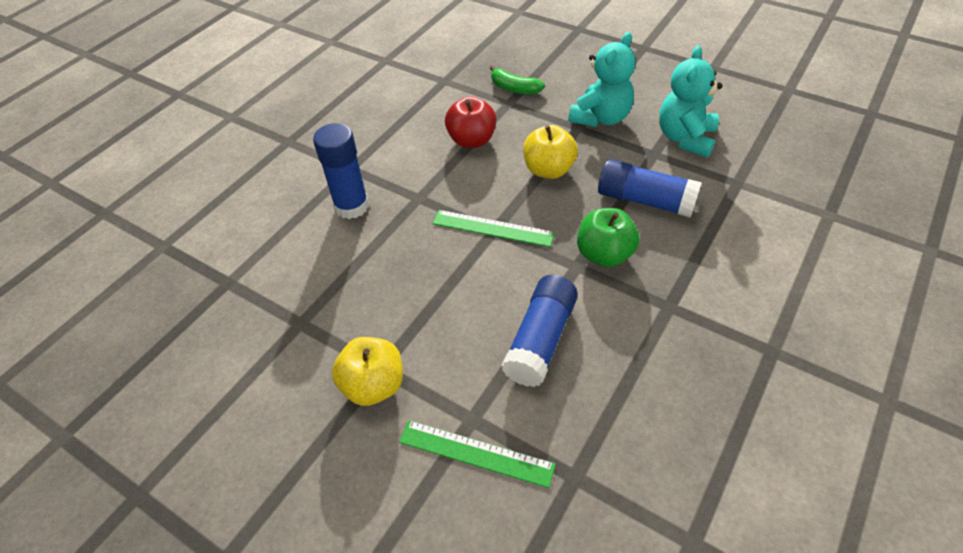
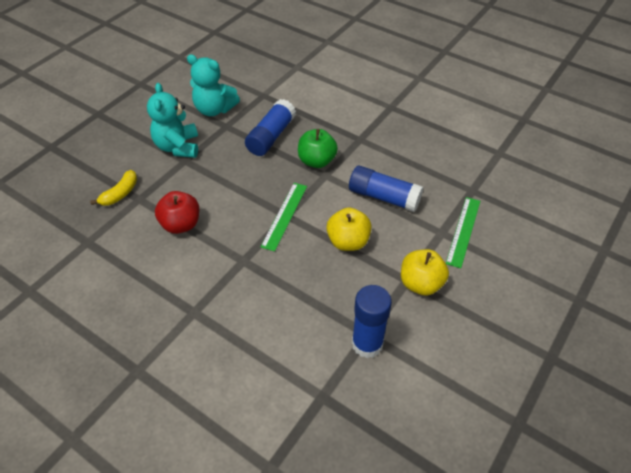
camera: 90 degrees left, 0 degrees up
(351, 206) = (244, 307): blue glue stick -> blue glue stick (367, 344)
(514, 88) = (120, 193): green banana -> yellow banana
(548, 170) = (229, 181): yellow apple -> yellow apple (348, 241)
(601, 118) = (178, 147): turquoise teddy bear -> turquoise teddy bear turned 135 degrees counterclockwise

